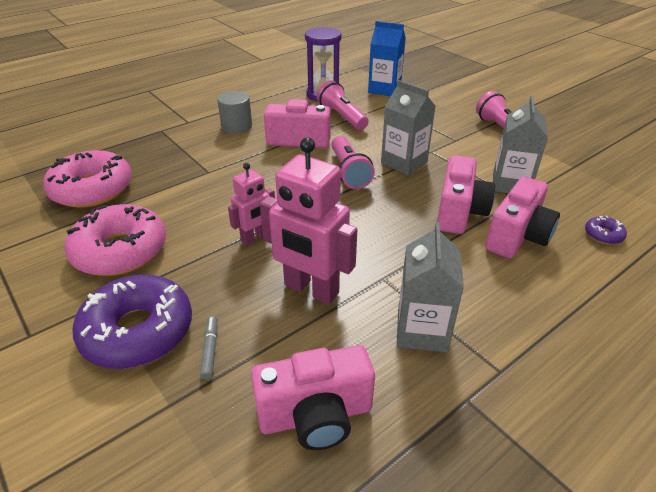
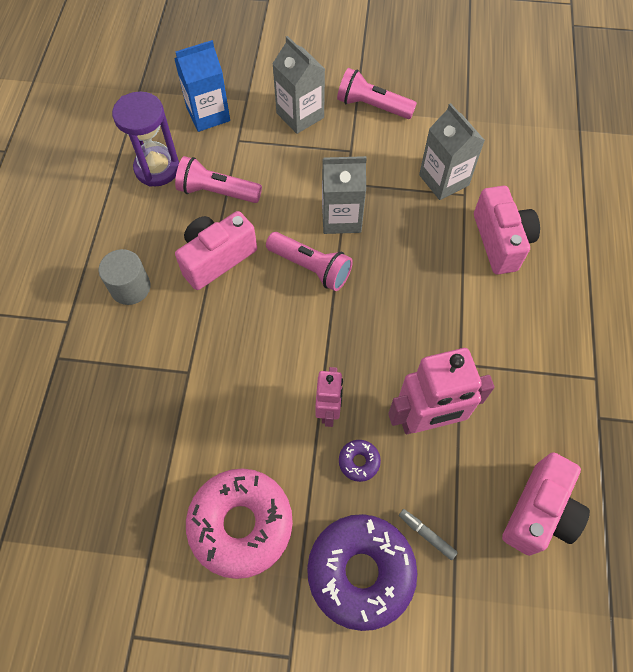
camera: 45 degrees left, 25 degrees up
(92, 189) = (109, 490): pink donut -> none
(422, 330) = (528, 388): grey carton -> grey carton (300, 115)
(459, 212) = (440, 247): pink camera -> none
(603, 235) = (548, 192): purple donut -> purple donut (359, 462)

